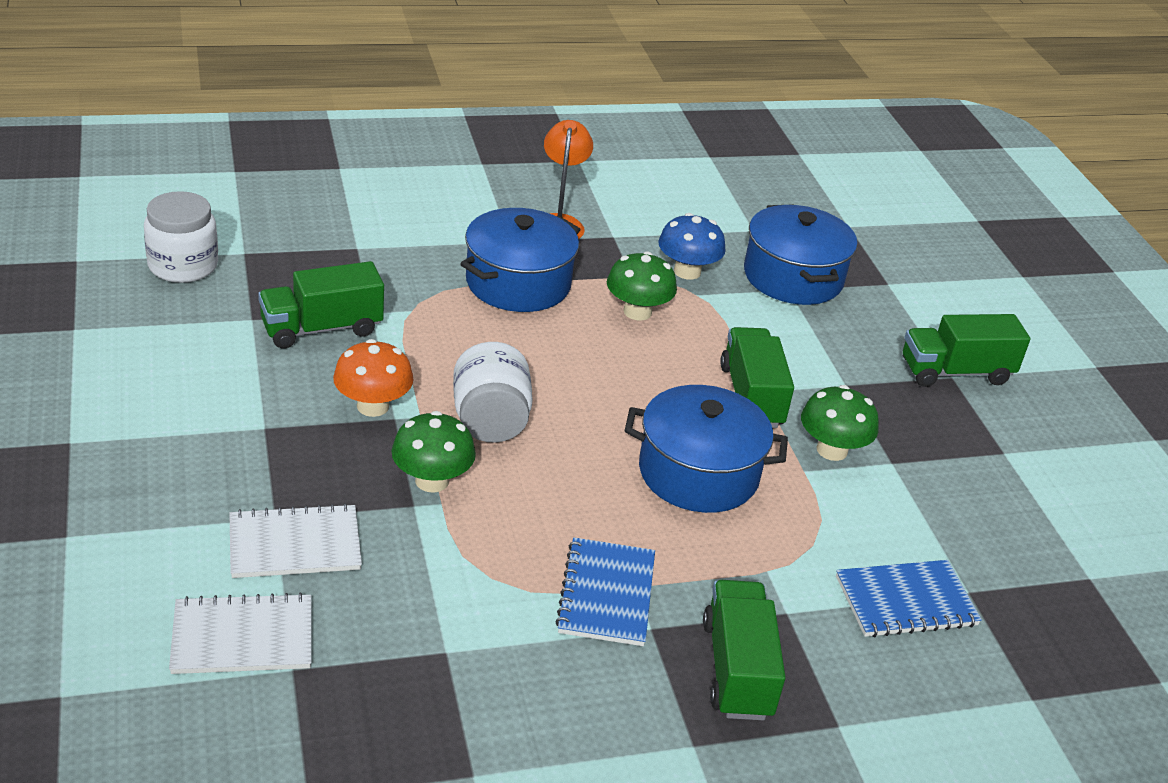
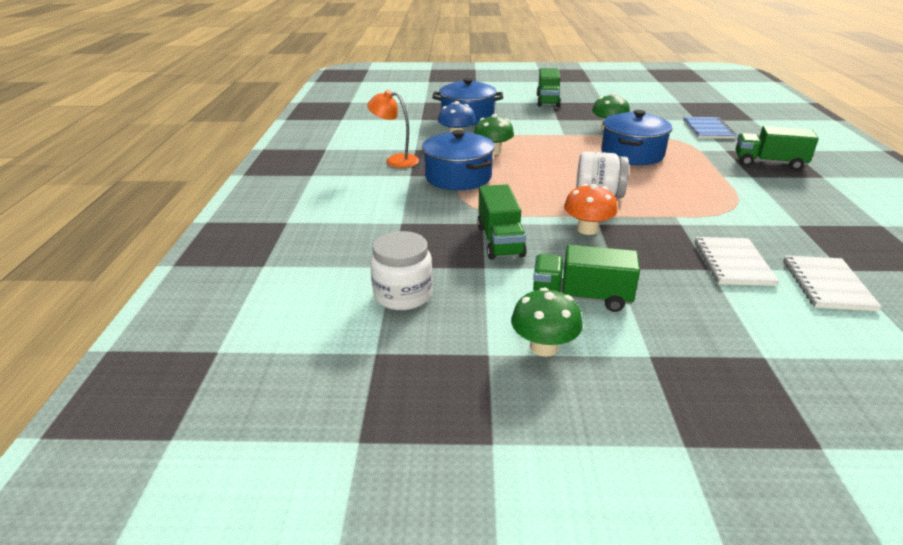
camera: 70 degrees left, 5 degrees down
(432, 481) = (657, 217): green mushroom -> green mushroom (544, 347)
(606, 594) = (733, 183): blue notebook -> none
(751, 396) = (569, 137): green truck -> green truck (581, 297)

